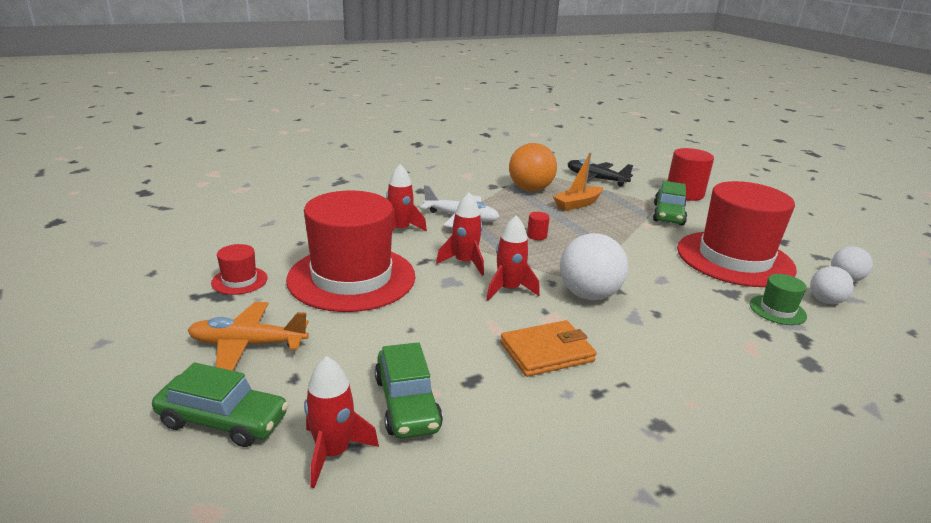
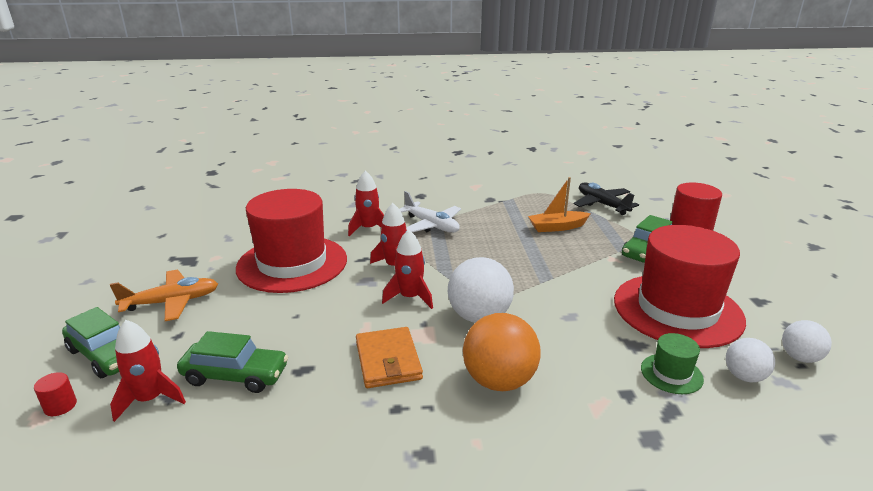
camera: 25 degrees right, 0 degrees up
(239, 280) = (211, 251): red hat -> none
(248, 344) = (172, 302): orange plane -> orange plane turned 135 degrees clockwise
(407, 403) = (235, 375): green car -> green car turned 90 degrees counterclockwise
(530, 189) = (523, 207): orange ball -> orange ball (499, 381)
(537, 236) = (485, 252): red cylinder -> red cylinder (60, 406)
(547, 352) = (388, 360): orange wallet -> orange wallet turned 75 degrees clockwise

